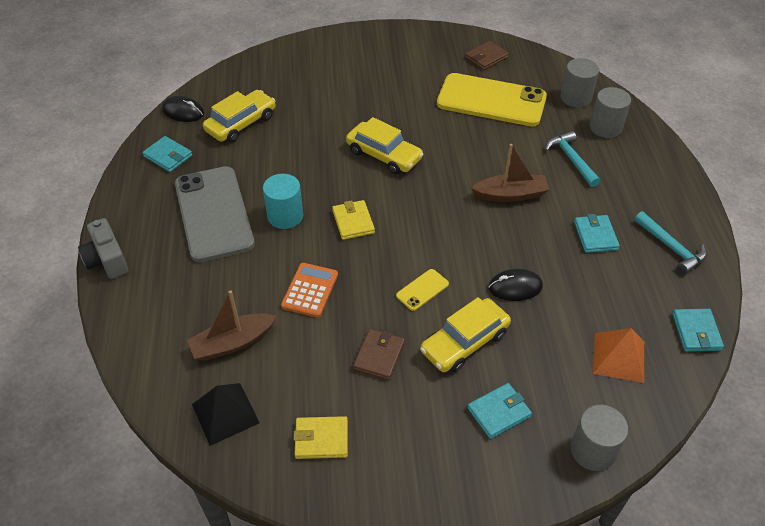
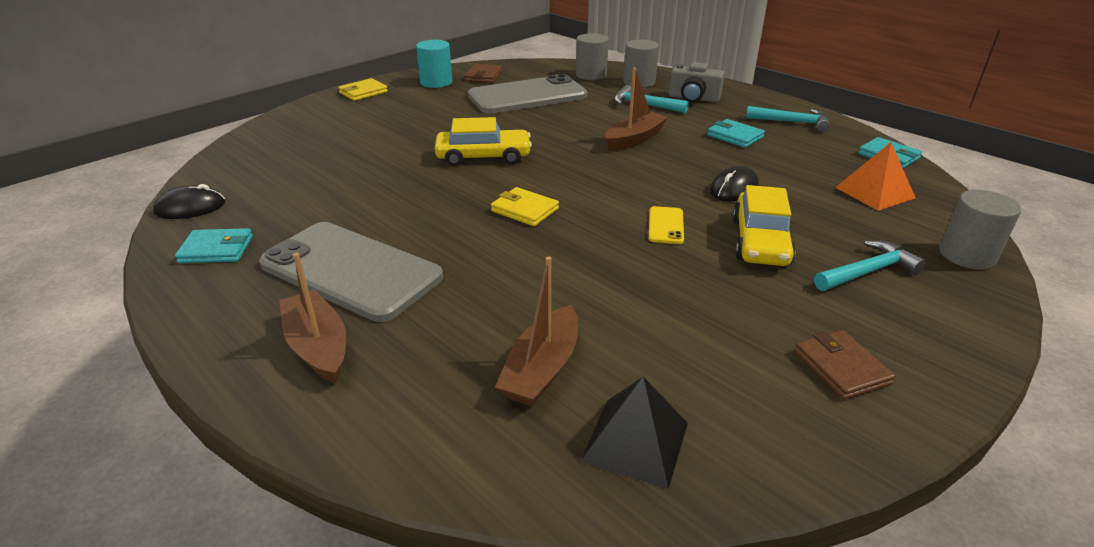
camera: 40 degrees left, 15 degrees down
(107, 260) = (243, 384): grey camera -> grey camera (693, 98)
(153, 258) = (318, 346): none -> brown boat
(241, 123) = (286, 190): yellow car -> none
(285, 216) = (444, 236): turquoise cylinder -> turquoise cylinder (436, 82)
(310, 290) = (560, 278): orange calculator -> none
(321, 439) = (772, 392): yellow wallet -> yellow wallet (363, 92)
(379, 356) = (709, 291): brown wallet -> brown wallet (841, 368)
(491, 101) = (527, 96): yellow phone -> grey phone
(499, 412) = (868, 272): turquoise wallet -> turquoise hammer

